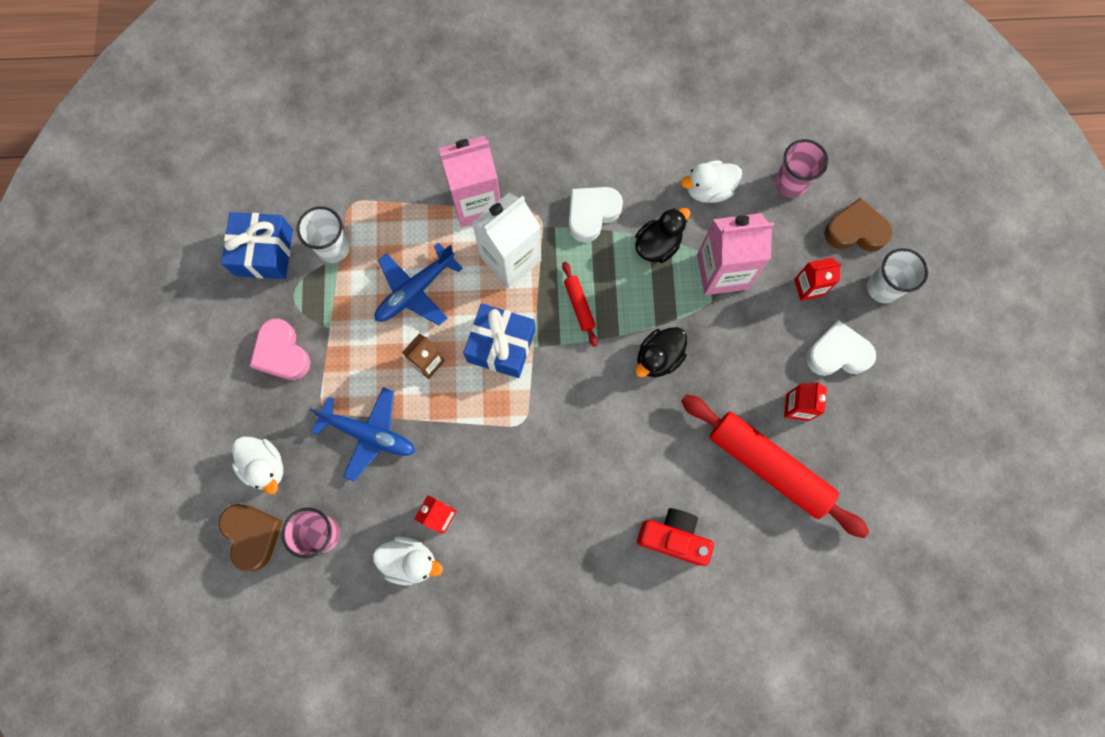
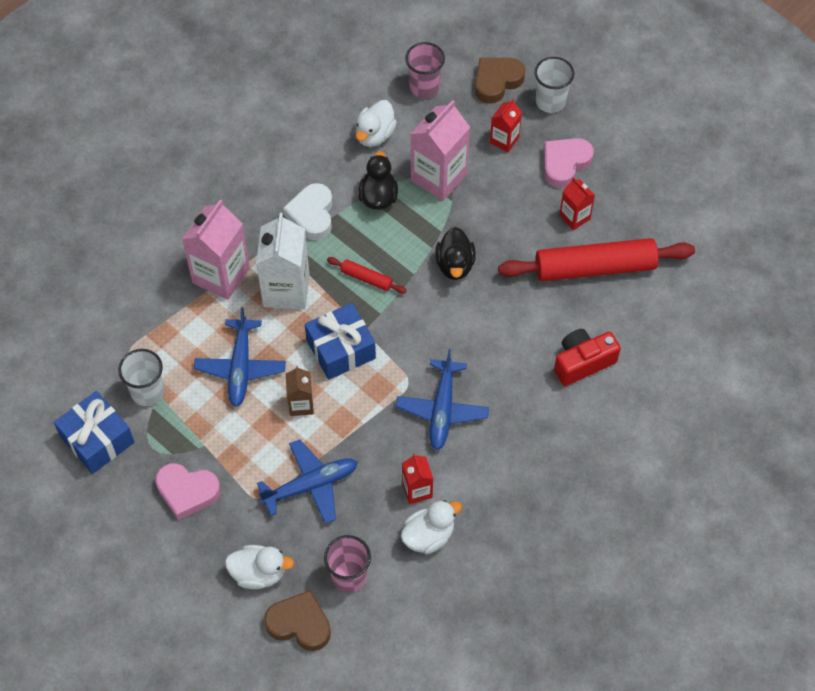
camera: 45 degrees left, 15 degrees down
(525, 469) = (442, 409): none -> blue plane
(837, 353) = (565, 164): white heart -> pink heart

